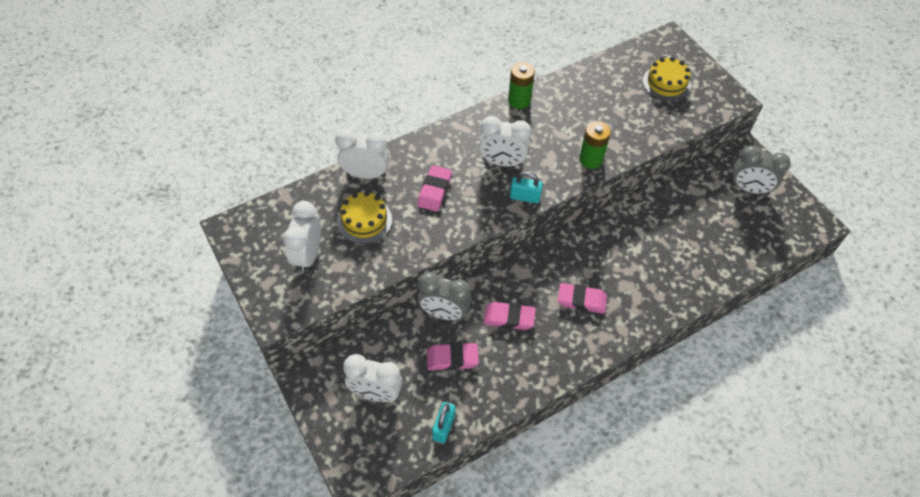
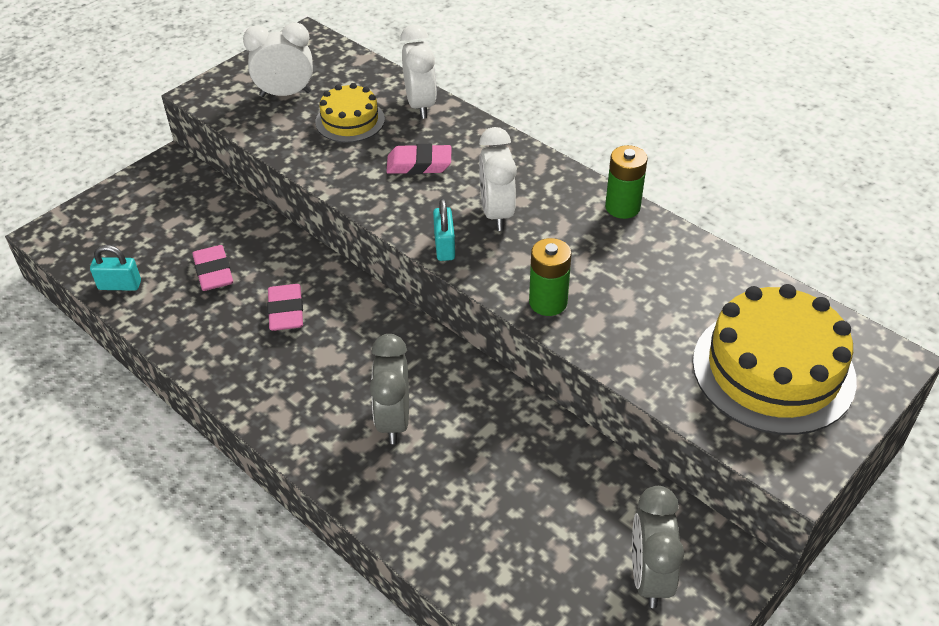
camera: 75 degrees right, 10 degrees down
(376, 393) = (155, 221): white clock -> none
(444, 313) = (277, 251): grey clock -> grey clock (394, 420)
(581, 300) = (336, 381): pink eraser -> none
(666, 83) = (773, 370): yellow cake -> yellow cake, size x1.81

